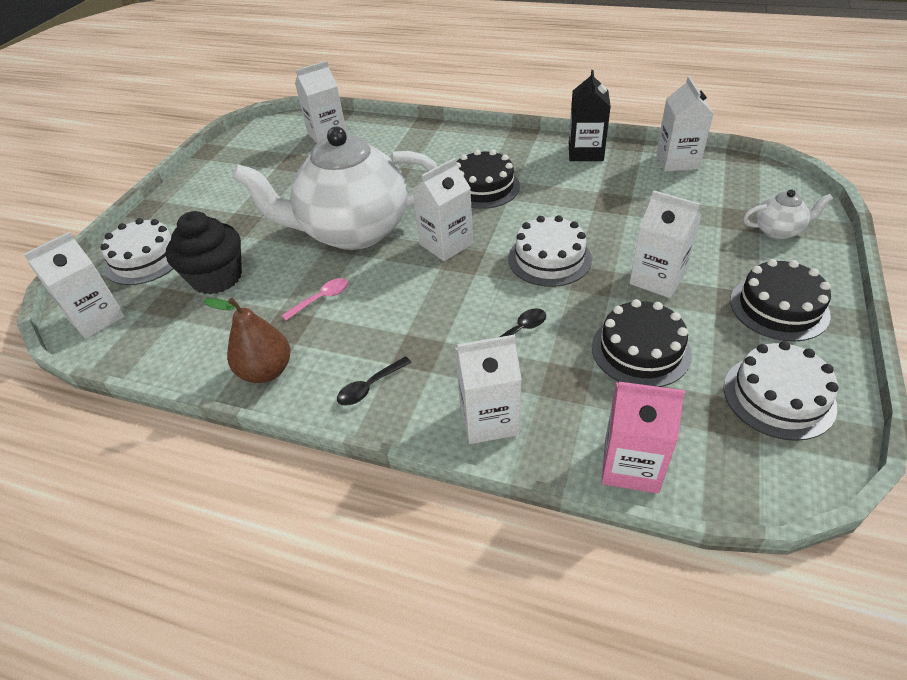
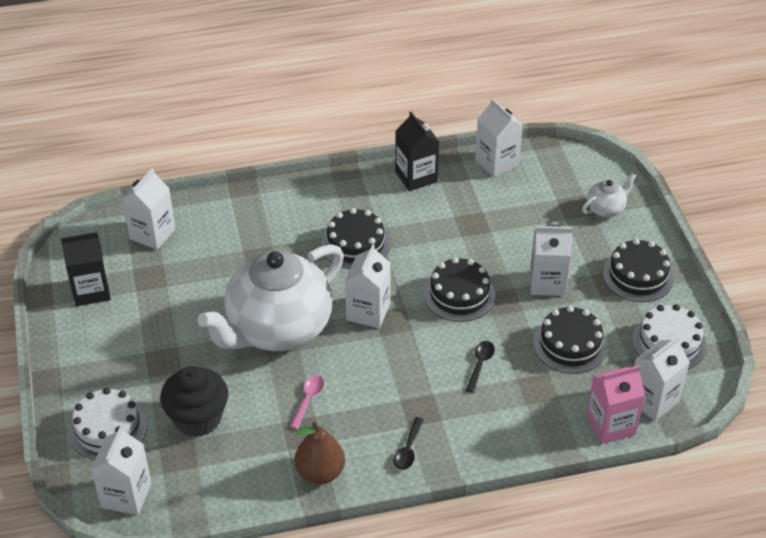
camera: 35 degrees left, 0 degrees up
(244, 159) = (91, 291): none -> black carton
(489, 419) = (506, 435): white carton -> white carton (653, 400)
(549, 258) = (459, 295): white cake -> black cake

